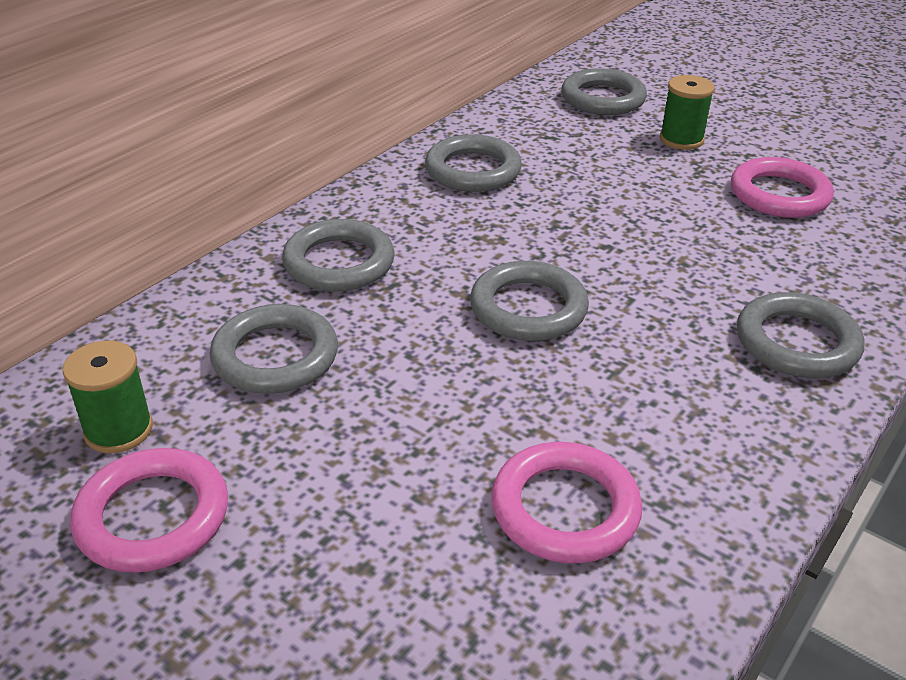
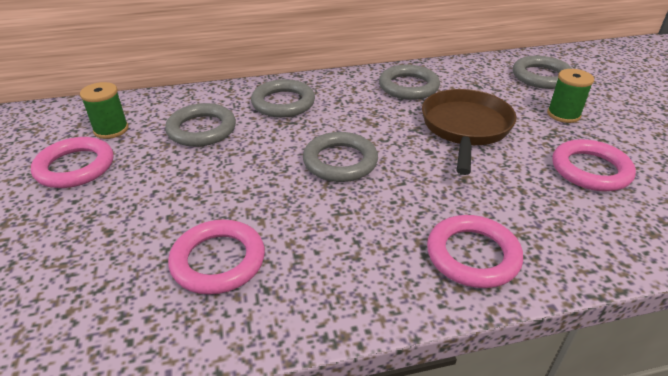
camera: 40 degrees right, 0 degrees up
(608, 199) = (465, 128): none -> brown pan
(796, 342) = (472, 255): grey ring -> pink ring

